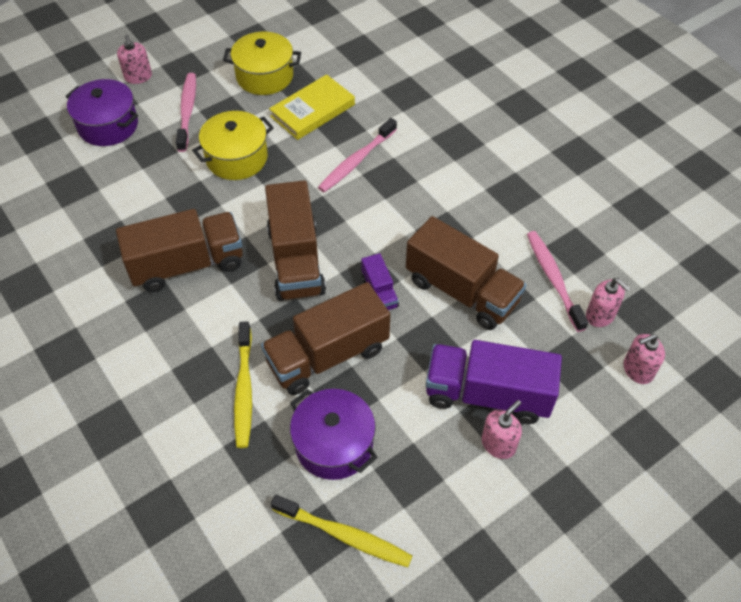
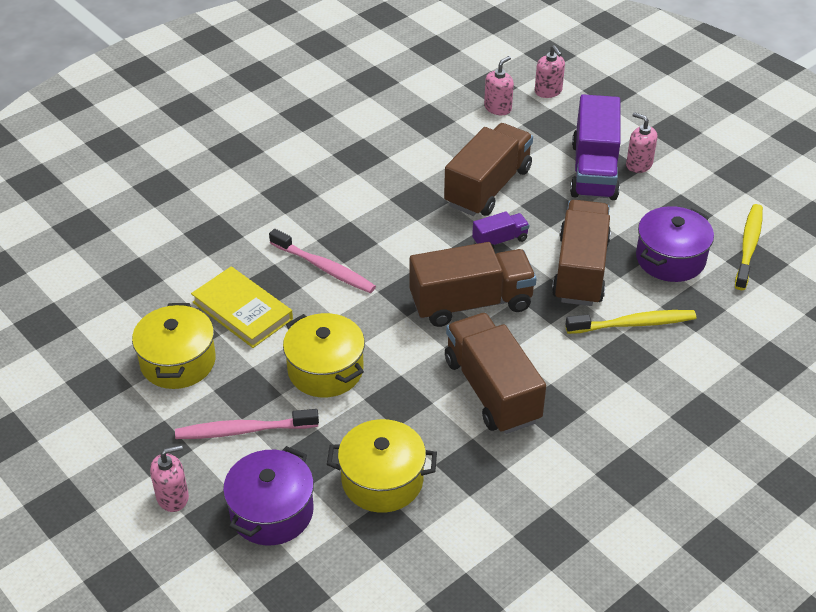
camera: 95 degrees left, 10 degrees down
(115, 187) = (382, 480): none -> yellow pot
(327, 355) = (580, 270): brown truck -> brown truck turned 135 degrees counterclockwise
(553, 279) = (463, 132): pink toothbrush -> none

